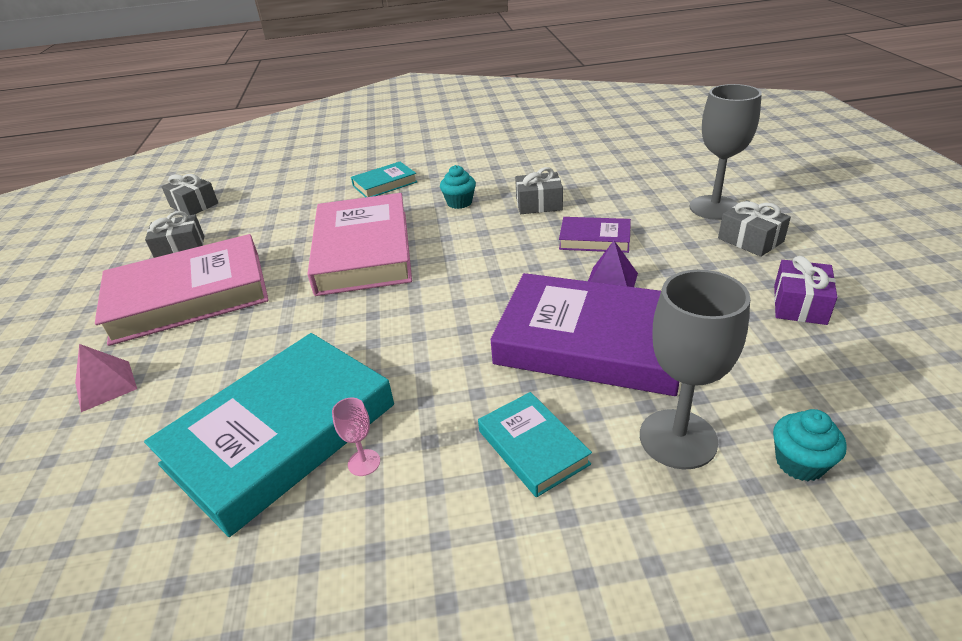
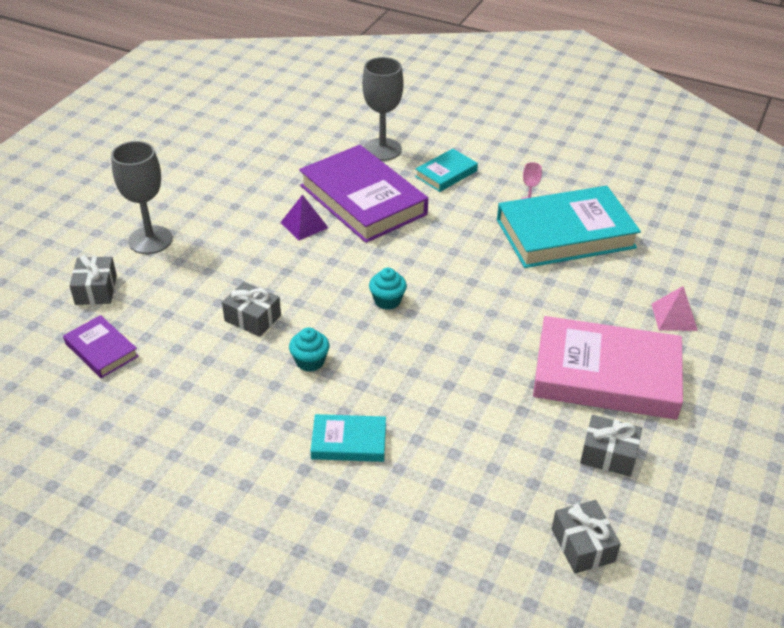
camera: 150 degrees left, 5 degrees up
(363, 251) = (439, 347): pink book -> none
(533, 447) = (446, 174): turquoise book -> turquoise book turned 45 degrees clockwise
(594, 239) = (265, 260): purple book -> purple book (101, 350)
(750, 240) = (181, 207): grey gift -> grey gift (96, 290)
(799, 304) = (235, 164): purple gift -> none
(800, 463) = (349, 124): turquoise cupcake -> turquoise cupcake (387, 301)

